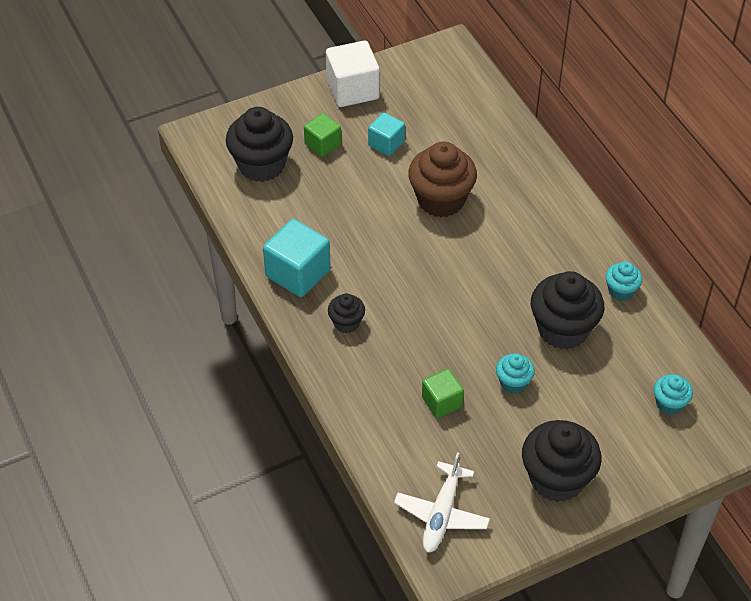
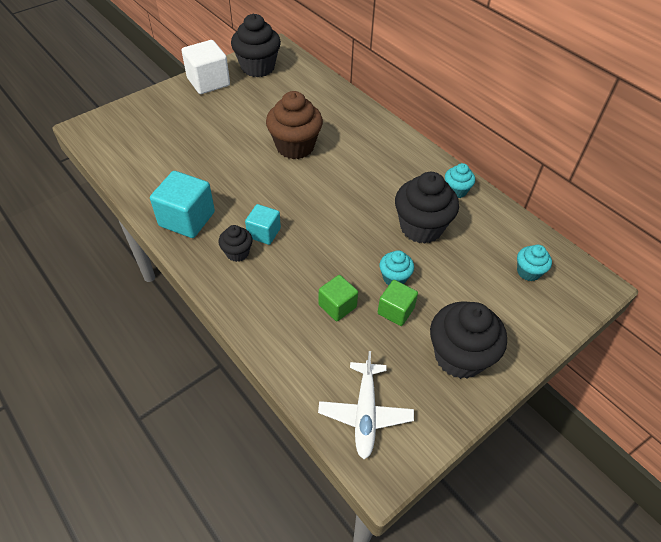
camera: 15 degrees left, 0 degrees up
(261, 165) = (143, 142): black cupcake -> black cupcake (258, 67)
(323, 144) = (191, 121): green cube -> green cube (395, 311)
(386, 143) = (242, 114): turquoise cube -> turquoise cube (264, 233)

